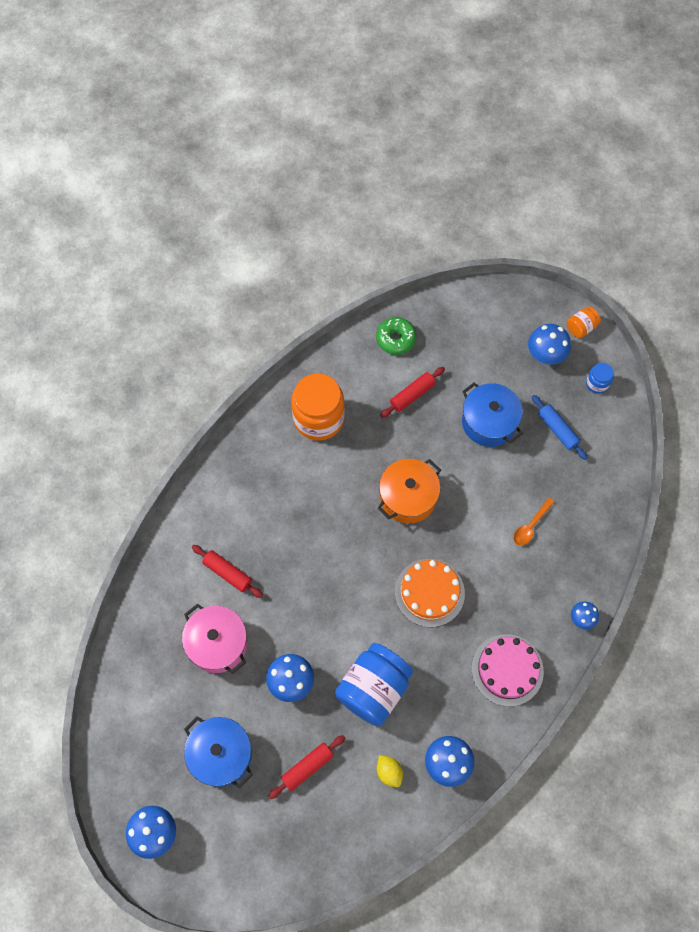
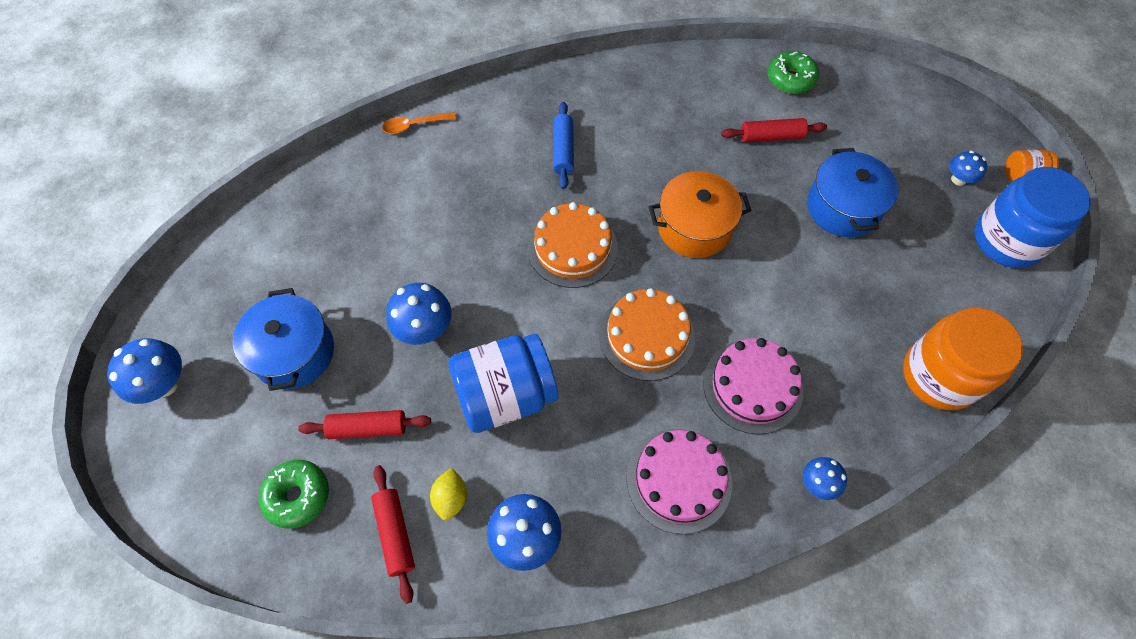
camera: 35 degrees right, 5 degrees down
(217, 643) = (383, 245): pink pot -> none
(227, 573) = (449, 187): red rolling pin -> red rolling pin (395, 533)
(299, 836) = (298, 496): none -> green donut
(318, 418) = (653, 105): orange jar -> orange jar (939, 376)
(342, 563) = (572, 248): none -> orange cake
(511, 583) = (752, 386): none -> pink cake
(530, 526) = (820, 340): orange spoon -> orange spoon (414, 125)
(545, 355) = (958, 179): blue mushroom -> blue mushroom, size x0.61
(557, 430) = (923, 260): blue rolling pin -> blue rolling pin (563, 150)
(597, 383) = (1007, 240): blue jar -> blue jar, size x2.13

